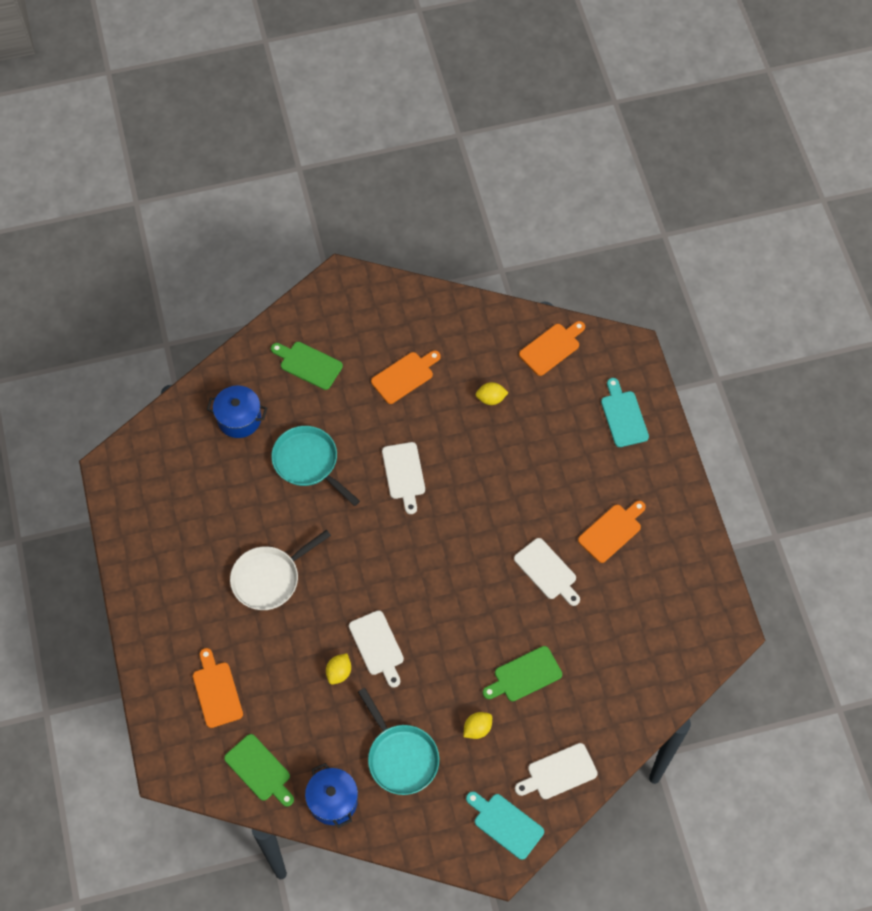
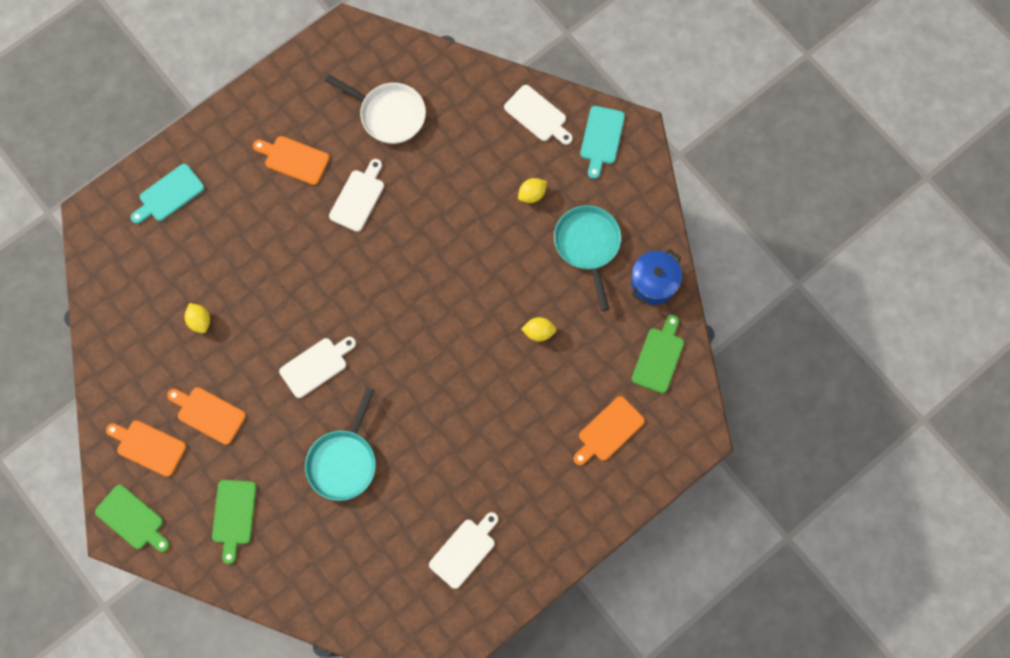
camera: 115 degrees left, 10 degrees up
(239, 419) = (325, 554): blue pot -> none
(269, 578) = (479, 438): white pan -> white pan (389, 114)
(377, 646) = (498, 310): white cutting board -> white cutting board (464, 550)
(400, 757) = (588, 245): turquoise pan -> turquoise pan turned 45 degrees counterclockwise
(477, 729) = (532, 194): yellow lemon -> yellow lemon turned 60 degrees counterclockwise
(524, 675) = (465, 176): green cutting board -> green cutting board (132, 519)
(551, 348) = (119, 289): orange cutting board -> orange cutting board (148, 447)

